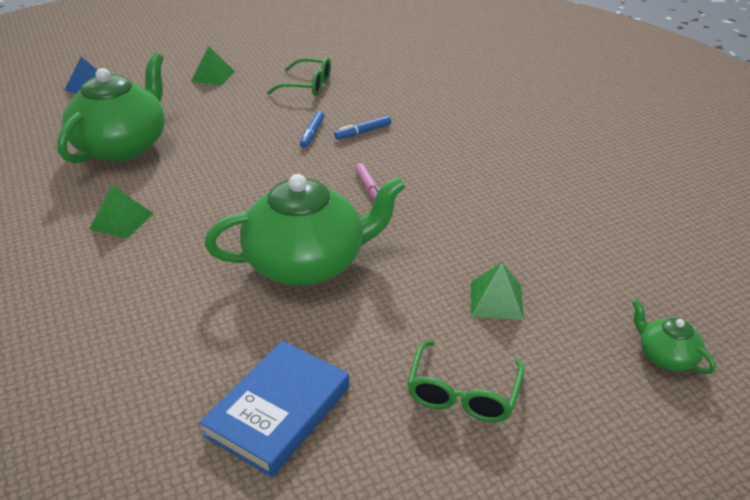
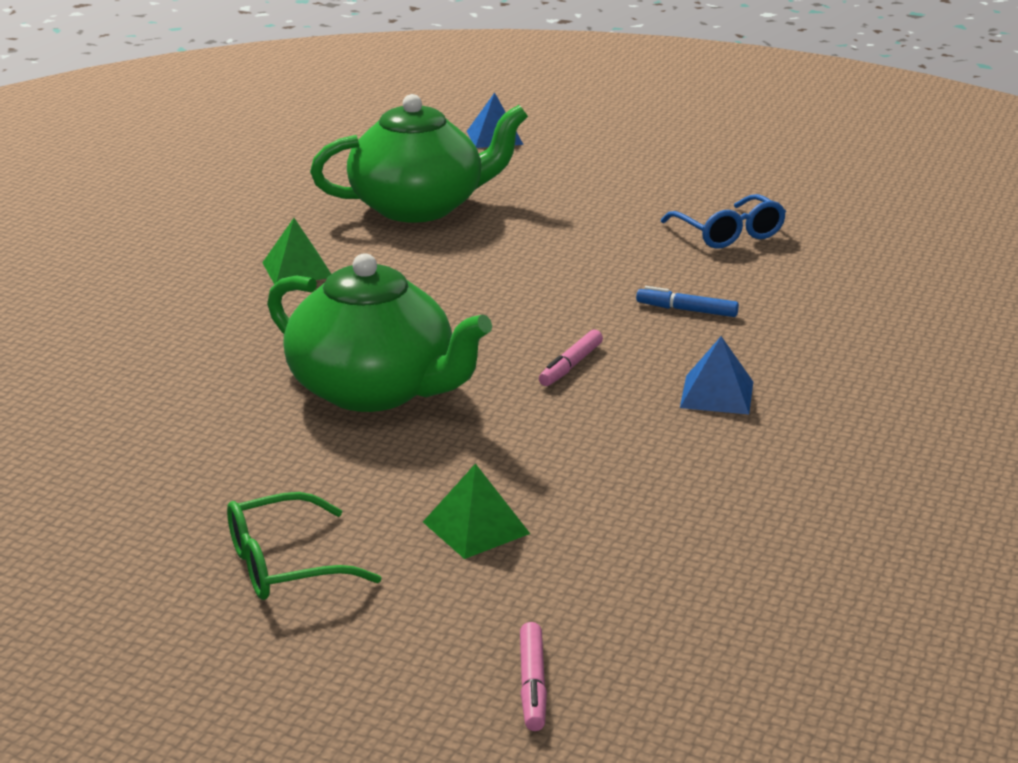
camera: 50 degrees right, 10 degrees down
(213, 76) = (640, 178): green pyramid -> none
(278, 411) = (135, 473): blue book -> none
(308, 86) = (729, 234): green glasses -> blue glasses
(312, 133) = (626, 284): blue marker -> none
(452, 165) = (716, 394): none -> blue pyramid
(665, 356) = (533, 685): green teapot -> pink marker

